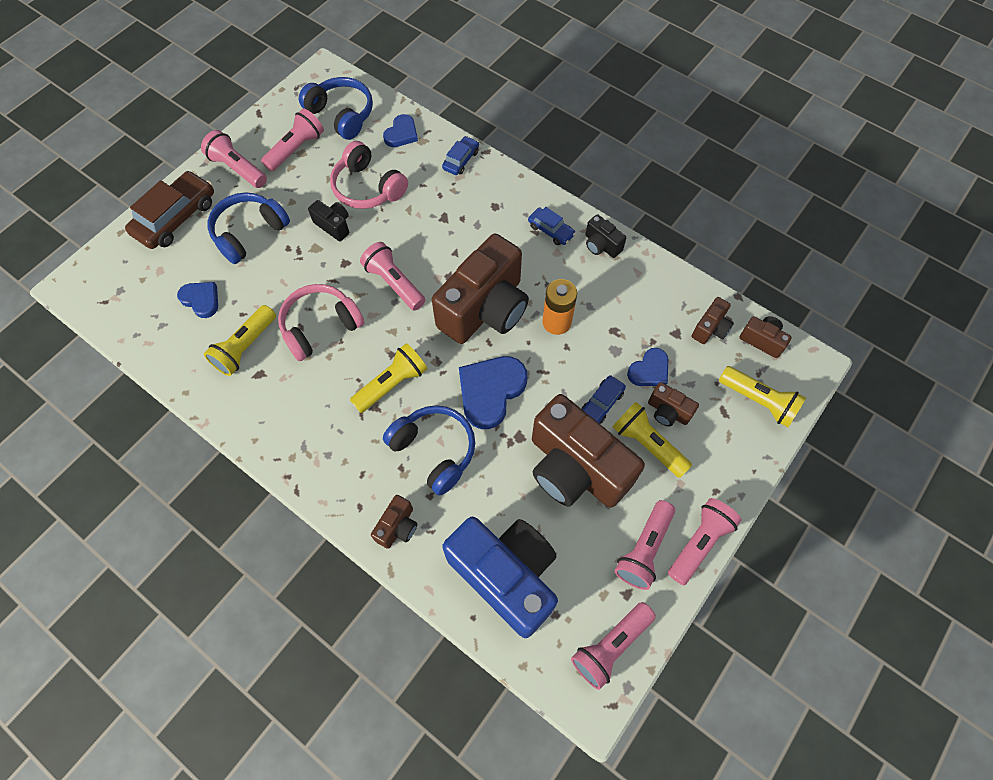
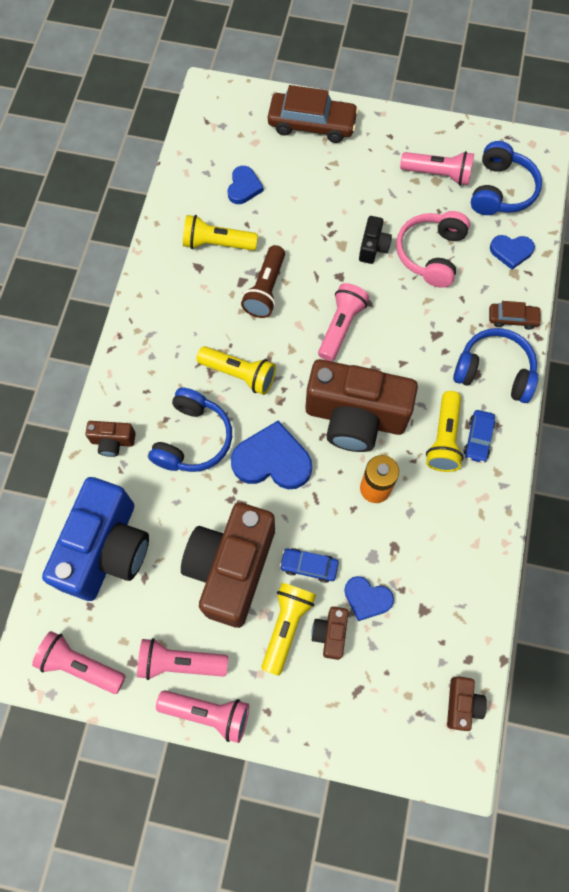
camera: 65 degrees right, 5 degrees up
(238, 169) = (388, 141): pink flashlight -> none
(249, 233) = (328, 186): blue headphones -> blue headphones (494, 371)
(320, 326) = (266, 289): pink headphones -> brown flashlight
(461, 160) = (512, 318): blue car -> brown car
(601, 245) = (488, 495): black camera -> none
(710, 329) = (447, 644): brown camera -> none
(758, 401) = (387, 723): yellow flashlight -> yellow flashlight (444, 438)

